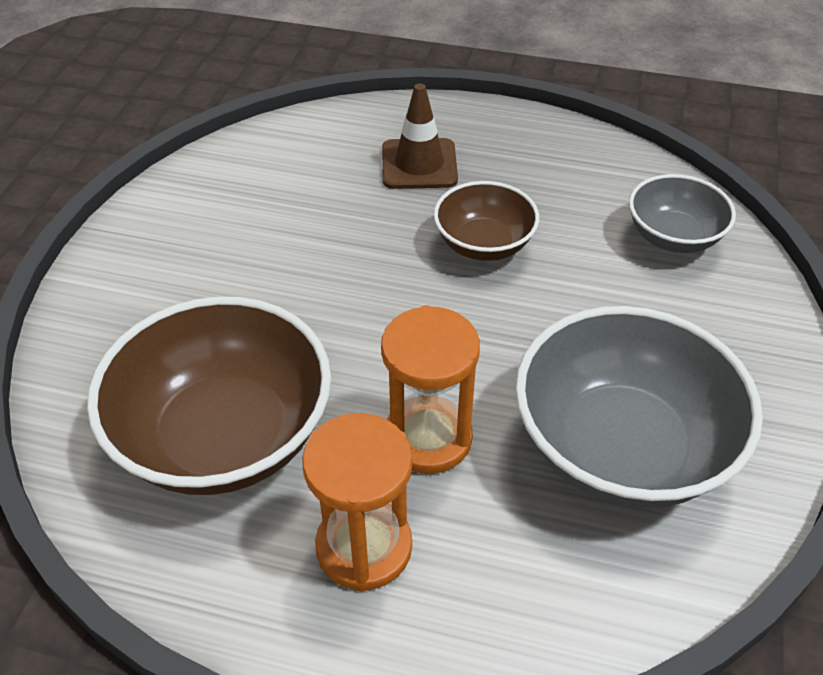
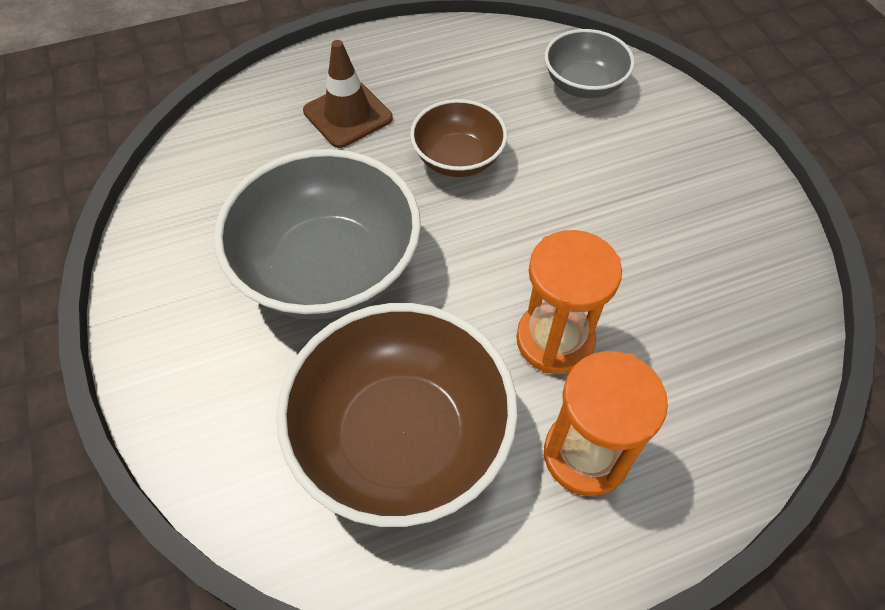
camera: 35 degrees left, 10 degrees up
(621, 447) = (684, 266): grey bowl -> grey bowl (328, 269)

